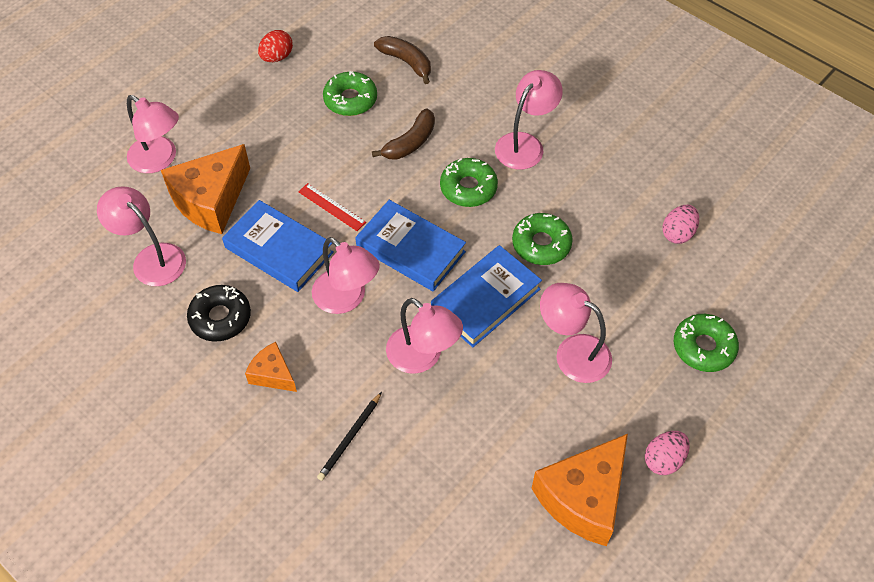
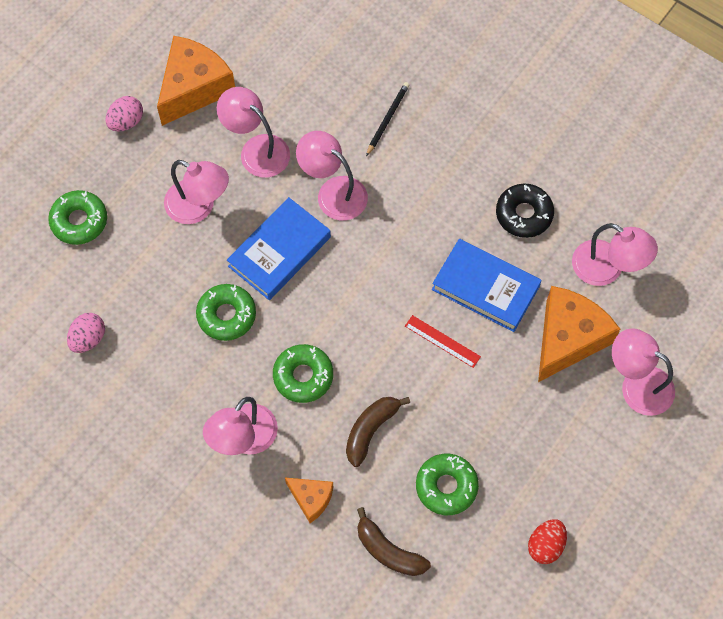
camera: 175 degrees right, 10 degrees up
(273, 374) = (464, 166): orange cheese -> orange cheese (311, 499)
(347, 299) = (410, 242): pink lamp -> pink lamp (256, 149)
(410, 249) = (356, 299): blue book -> none

